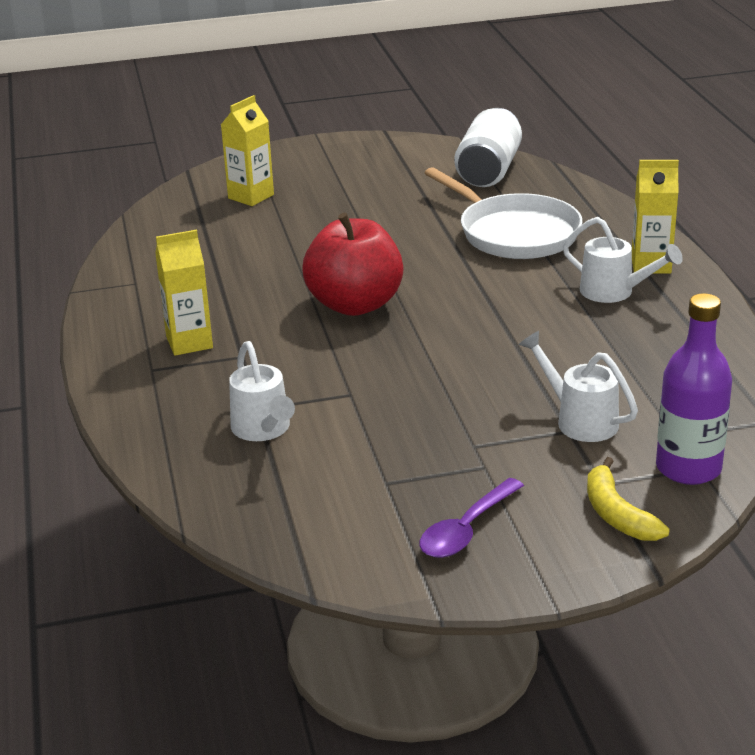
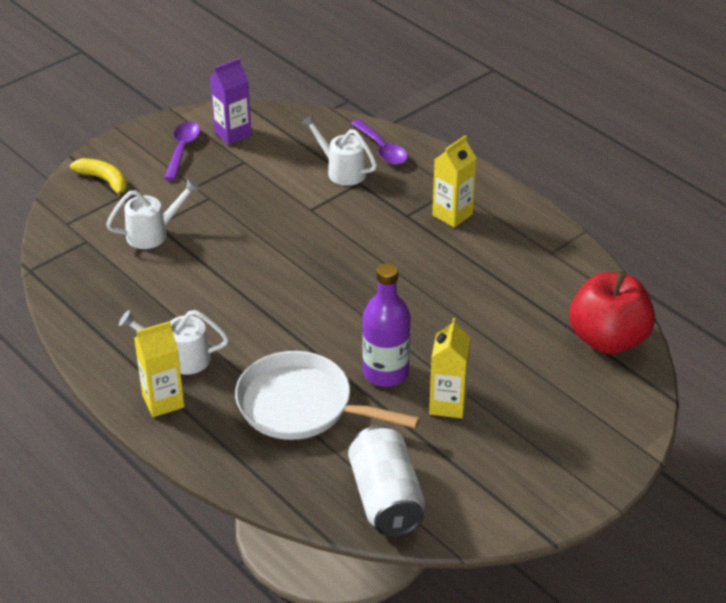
camera: 150 degrees right, 10 degrees up
(179, 442) = (382, 149): none -> purple spoon
(251, 196) = (573, 380): yellow carton -> yellow carton (447, 404)
(355, 304) = (370, 282): red apple -> red apple (608, 339)
(369, 532) = (232, 134): none -> purple carton
(580, 420) = (153, 234): white watering can -> white watering can turned 45 degrees counterclockwise
(688, 468) = (73, 220): purple bottle -> purple bottle (385, 372)

